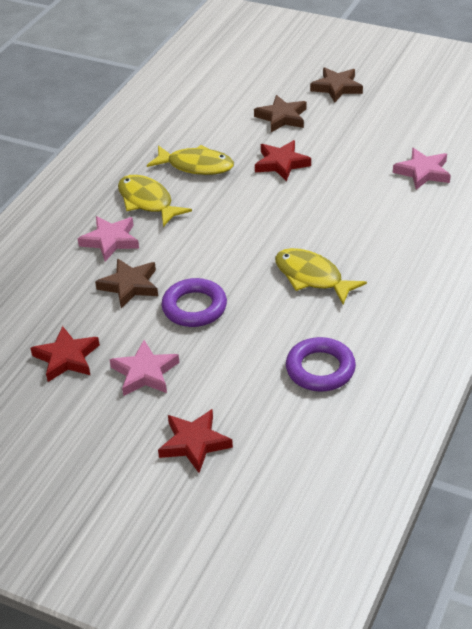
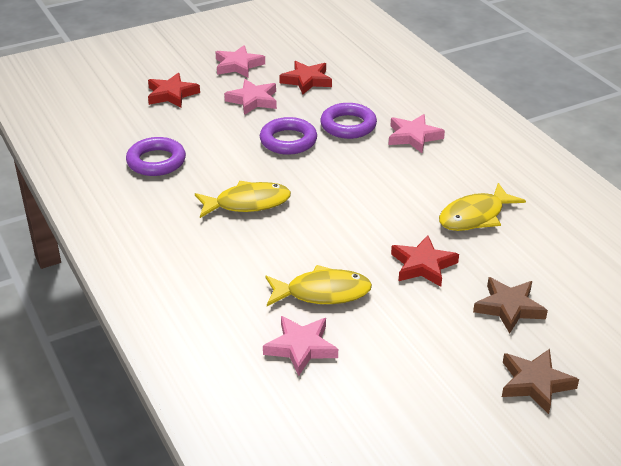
camera: 125 degrees right, 5 degrees down
(79, 431) = (238, 65): none -> pink star
(129, 286) = (348, 125): brown star -> purple ring
(147, 202) = (447, 171): yellow fish -> yellow fish (323, 293)

